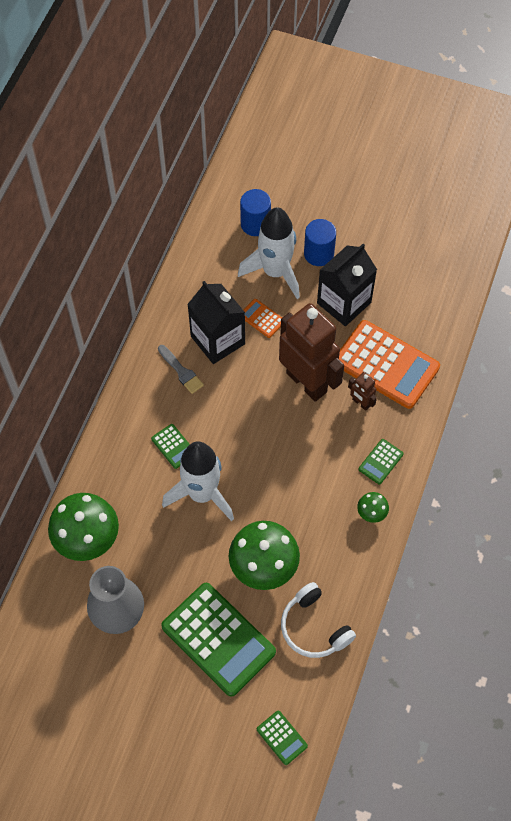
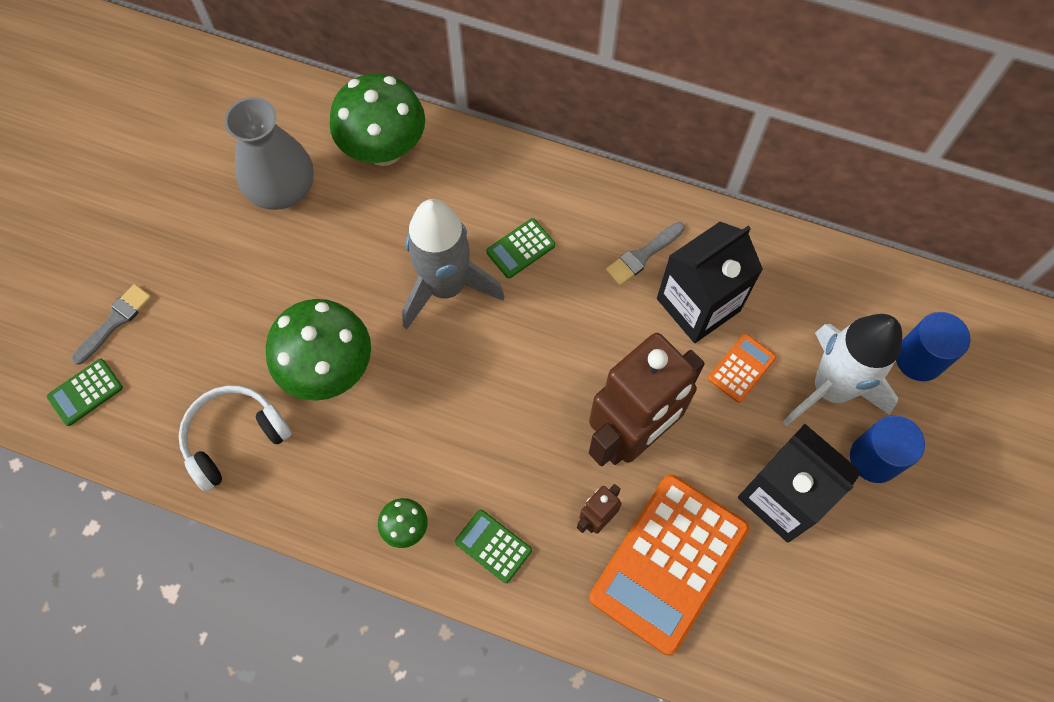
camera: 90 degrees right, 5 degrees up
(202, 494) = (446, 287): white rocket -> grey rocket
(218, 639) = (231, 311): green calculator -> none
(226, 724) = (115, 321): none -> grey brush

